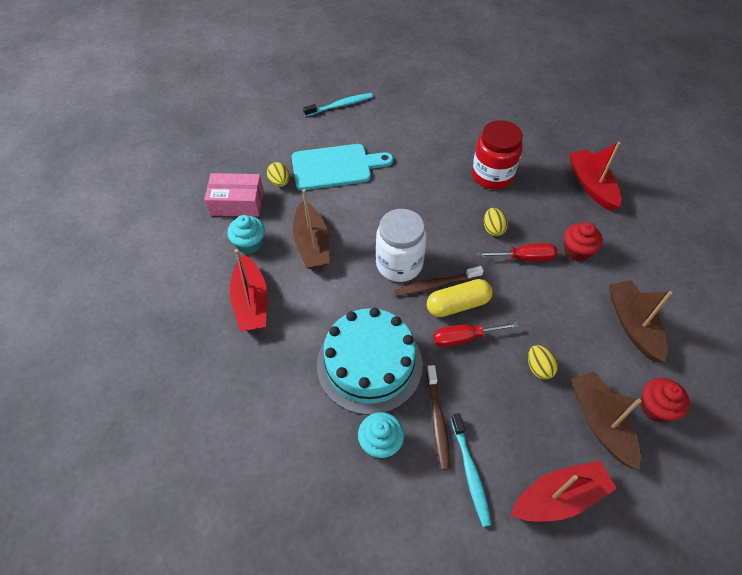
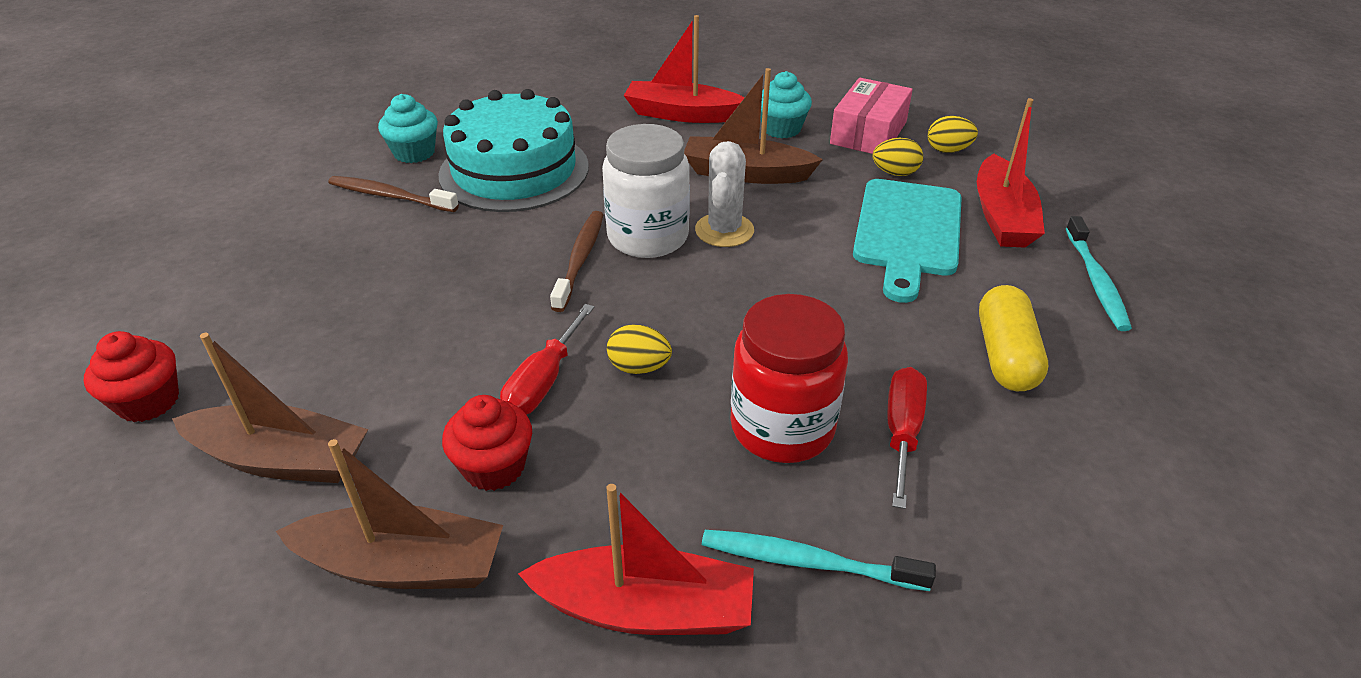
camera: 115 degrees right, 15 degrees down
(374, 235) = (724, 230): none -> white cactus
(458, 305) = (526, 268): yellow capsule -> yellow capsule (1005, 355)
(464, 338) = (469, 254): red screwdriver -> red screwdriver (902, 432)
(470, 472) = (308, 199): turquoise toothbrush -> turquoise toothbrush (808, 562)
(539, 368) = (349, 306): yellow egg -> yellow egg (948, 150)
(559, 497) = (196, 251): red boat -> red boat (1002, 217)
(600, 422) = (212, 329): brown boat -> brown boat (403, 565)

